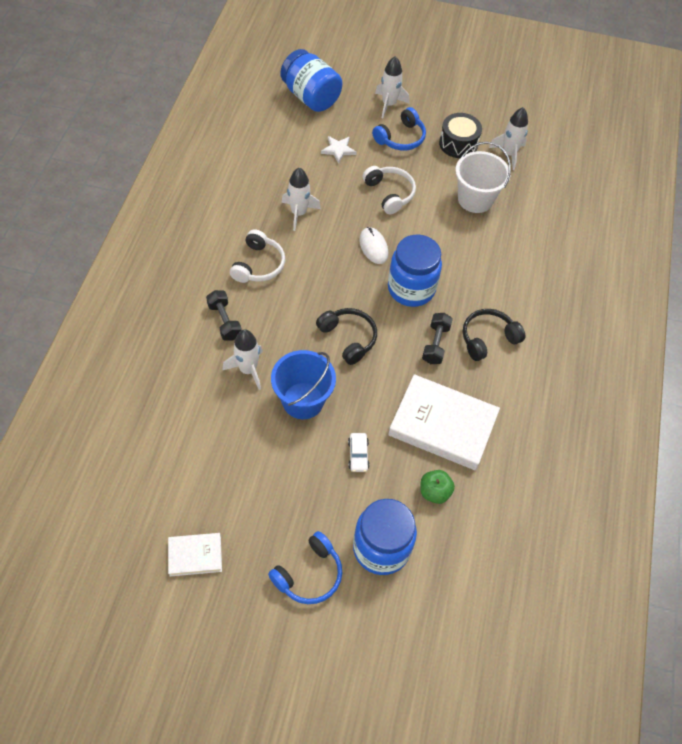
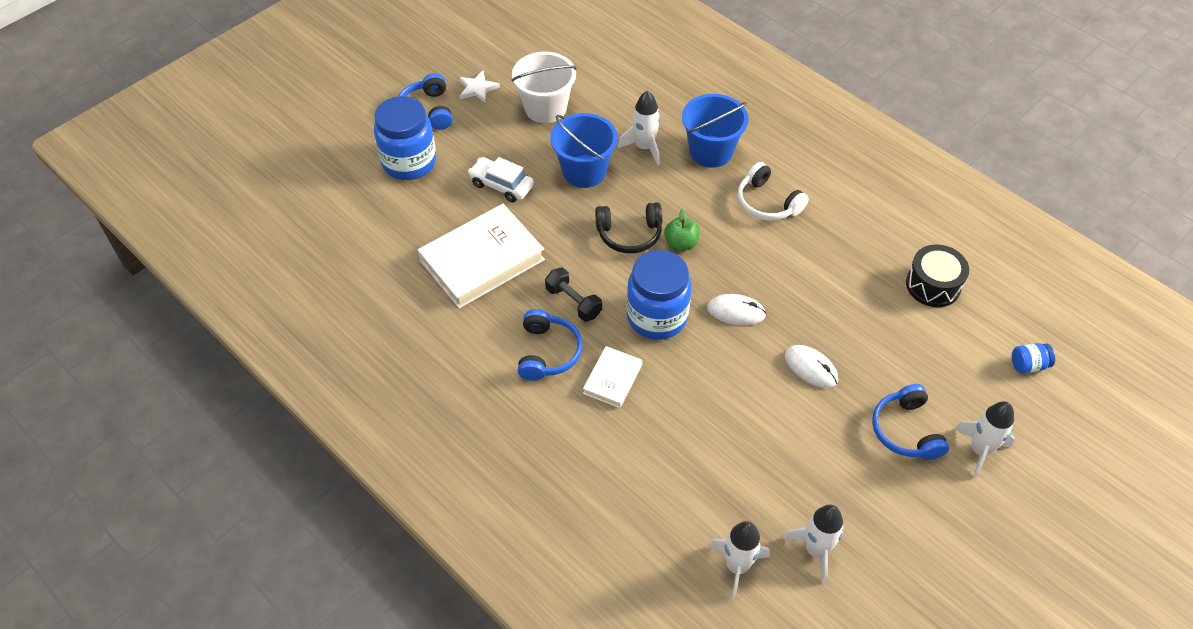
camera: 125 degrees right, 5 degrees down
(195, 555) = (497, 56): white book -> white book (612, 379)
(224, 321) = (711, 151): black dumbbell -> blue bucket
(298, 213) = (823, 266): white rocket -> white rocket (737, 566)
(311, 97) = (1028, 365): blue jar -> blue jar, size x0.43
(338, 150) = (912, 350): white star -> white star (477, 88)
(358, 455) = (501, 185): white car -> white car, size x1.51
(389, 193) = (811, 368): white headphones -> white mouse
(434, 492) = (425, 220): green apple -> green apple (681, 244)
(458, 144) = (865, 495): black drum -> black drum (933, 285)
(475, 199) = (754, 457): white bucket -> white bucket (545, 108)
(488, 339) = (548, 352): black headphones -> blue headphones

